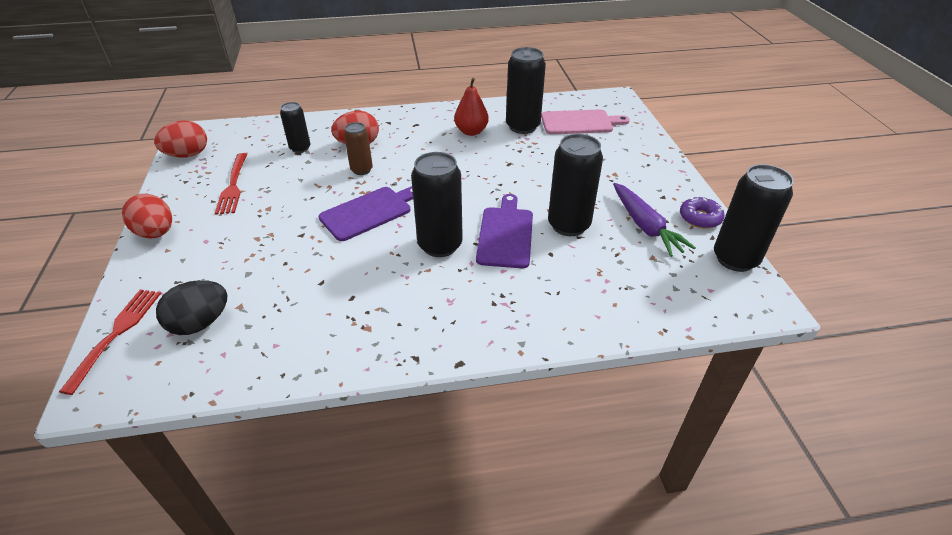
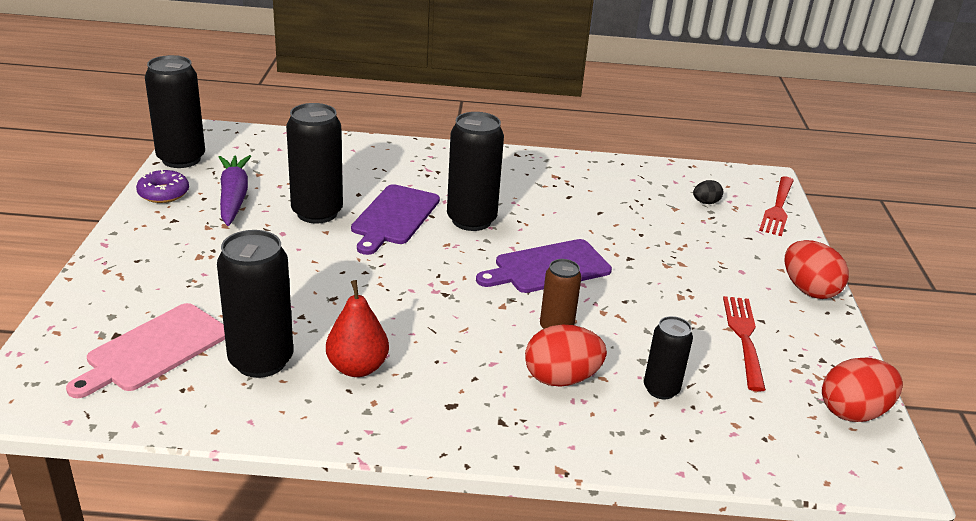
camera: 170 degrees left, 10 degrees down
(200, 323) = (705, 202): black egg -> black egg, size x0.53
(579, 122) = (154, 350): pink cutting board -> pink cutting board turned 60 degrees counterclockwise

